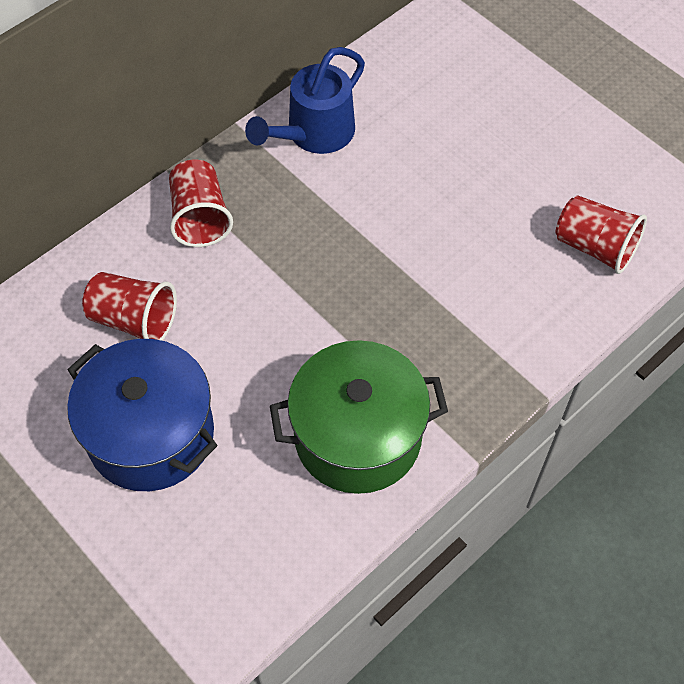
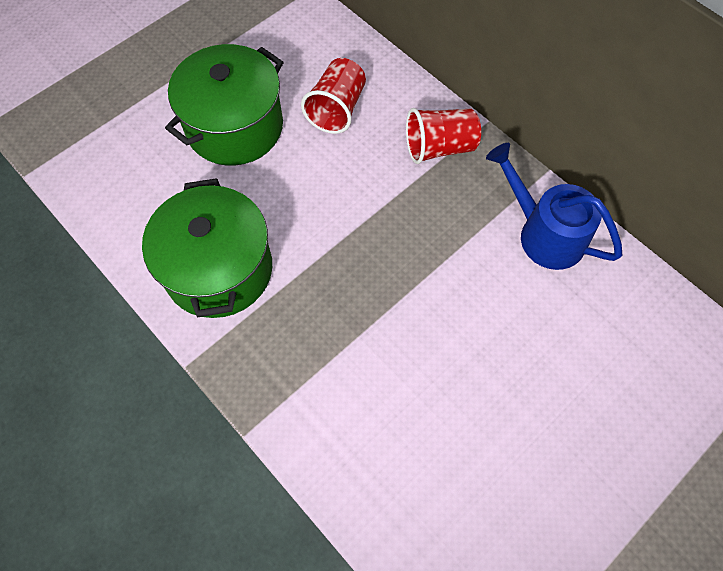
camera: 90 degrees right, 5 degrees up
(151, 434) = (235, 127): blue pot -> green pot
(595, 247) = (421, 504): red cup -> none

